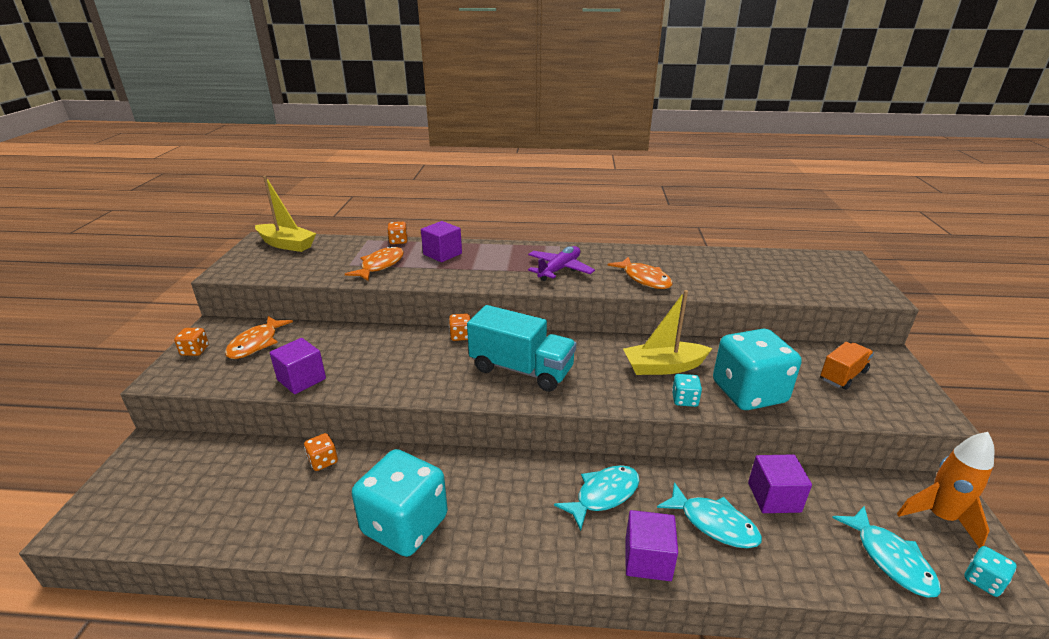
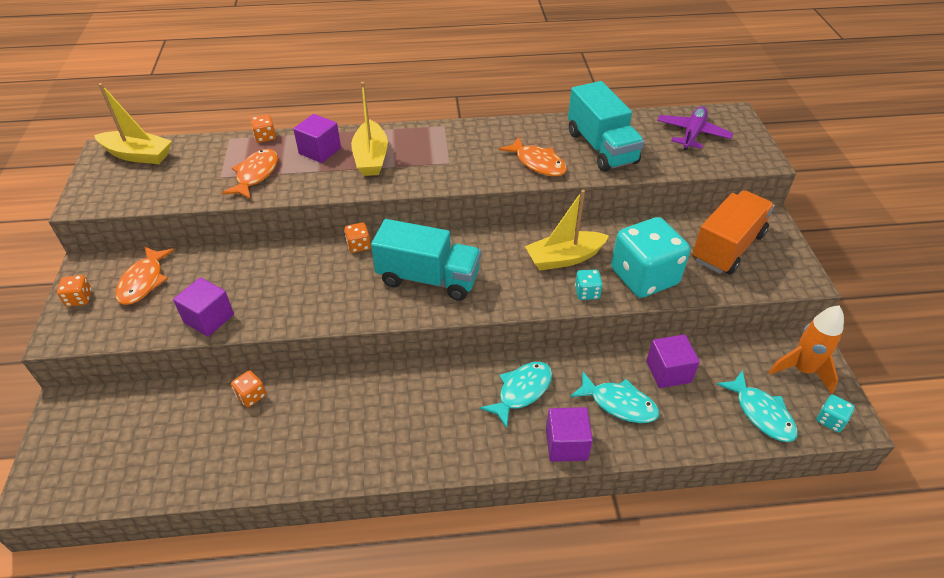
camera: 10 degrees left, 15 degrees up
(405, 525) = (348, 446): turquoise dice -> none
(487, 262) = (371, 157): none -> yellow boat
(559, 269) = (449, 159): purple plane -> purple plane (692, 134)
(709, 272) = (601, 147): none -> turquoise truck
(843, 376) = (727, 247): orange truck -> orange truck, size x1.73

